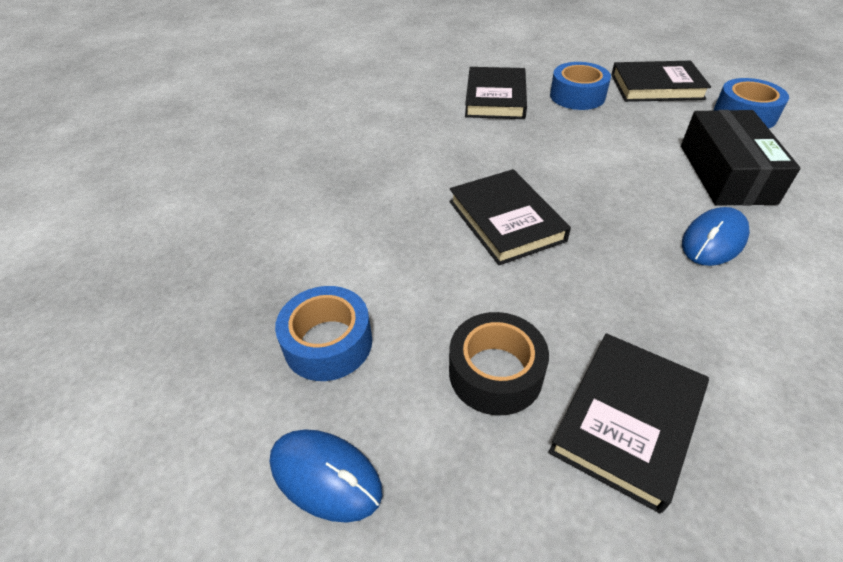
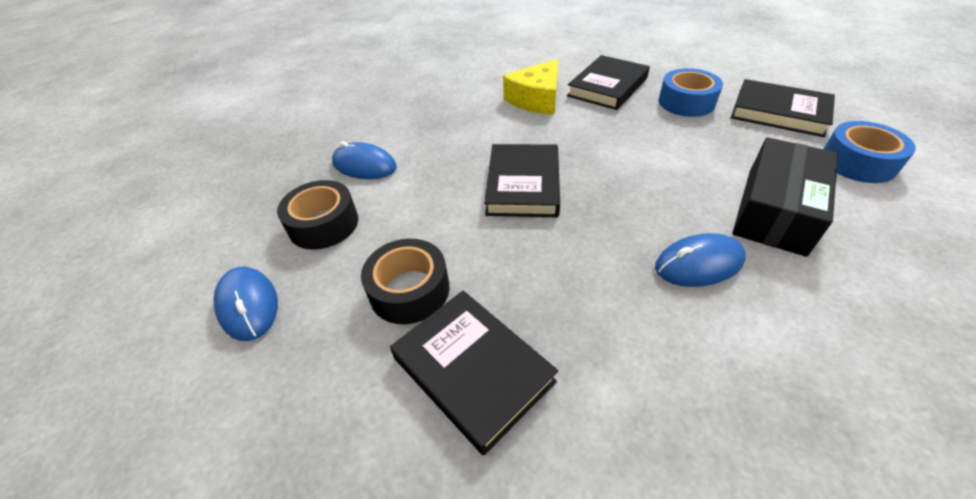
camera: 30 degrees right, 0 degrees up
(312, 258) = (364, 165): none -> blue mouse
(328, 343) = (323, 224): blue tape -> black tape
(438, 128) = (536, 99): none -> yellow cheese
(627, 421) = (472, 370): black book -> black book turned 75 degrees clockwise

